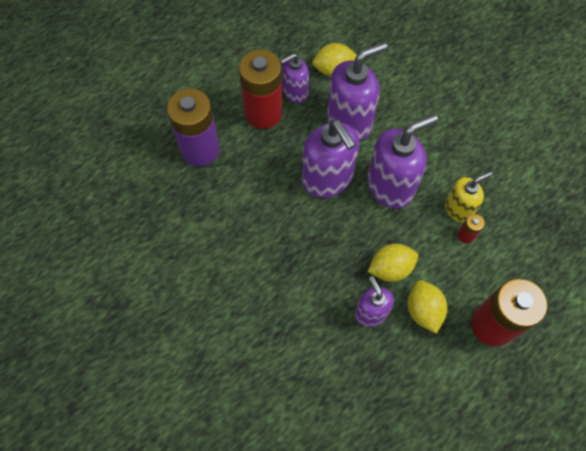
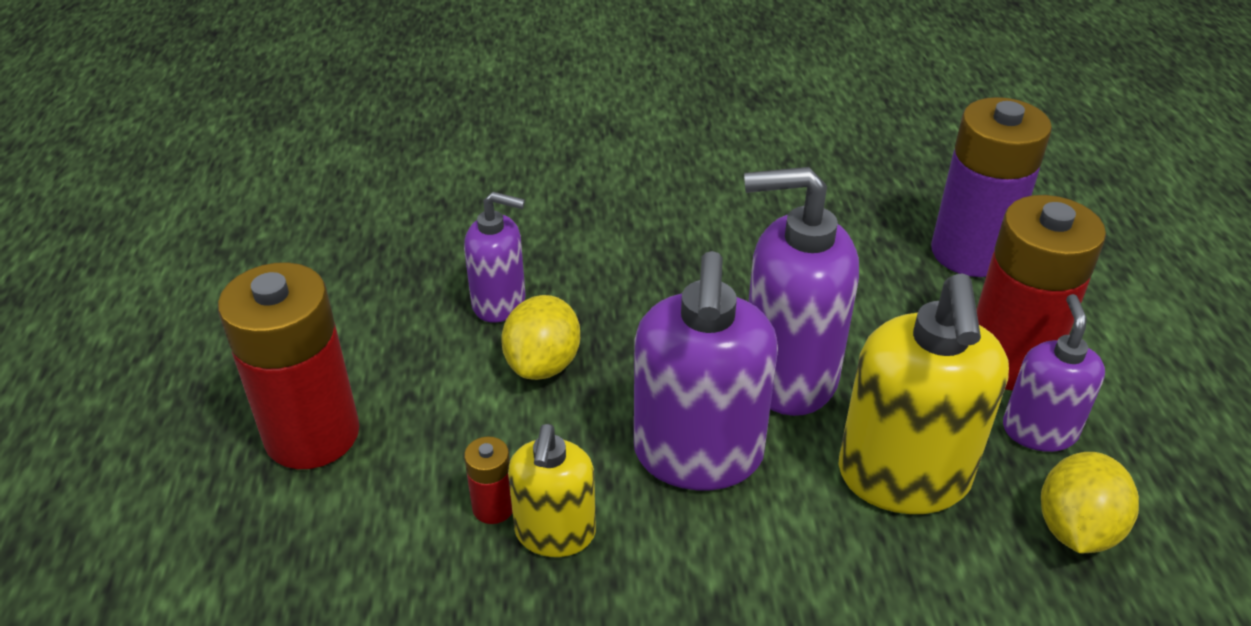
camera: 125 degrees right, 25 degrees down
(349, 122) = (903, 477): purple soap dispenser -> yellow soap dispenser
(423, 310) = (435, 363): yellow lemon -> none

